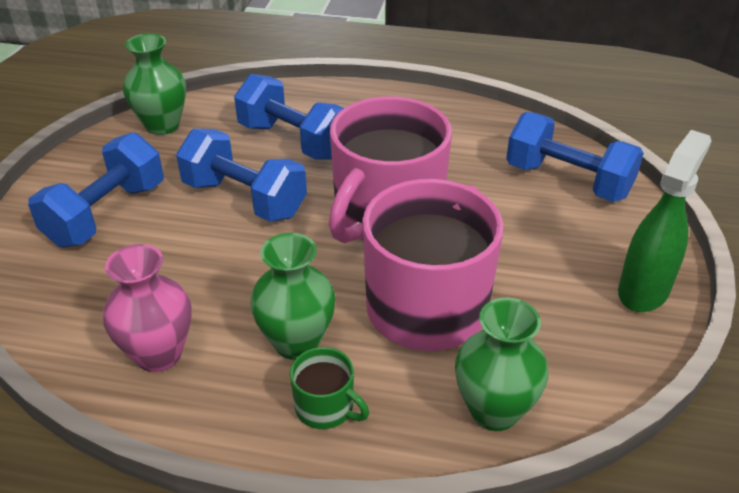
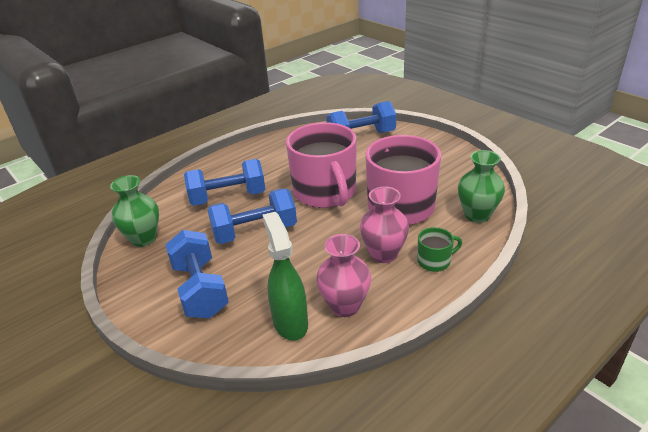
camera: 50 degrees left, 5 degrees down
(296, 342) = (383, 254): green vase -> pink vase
(644, 290) = (445, 150): green spray bottle -> green spray bottle (290, 322)

